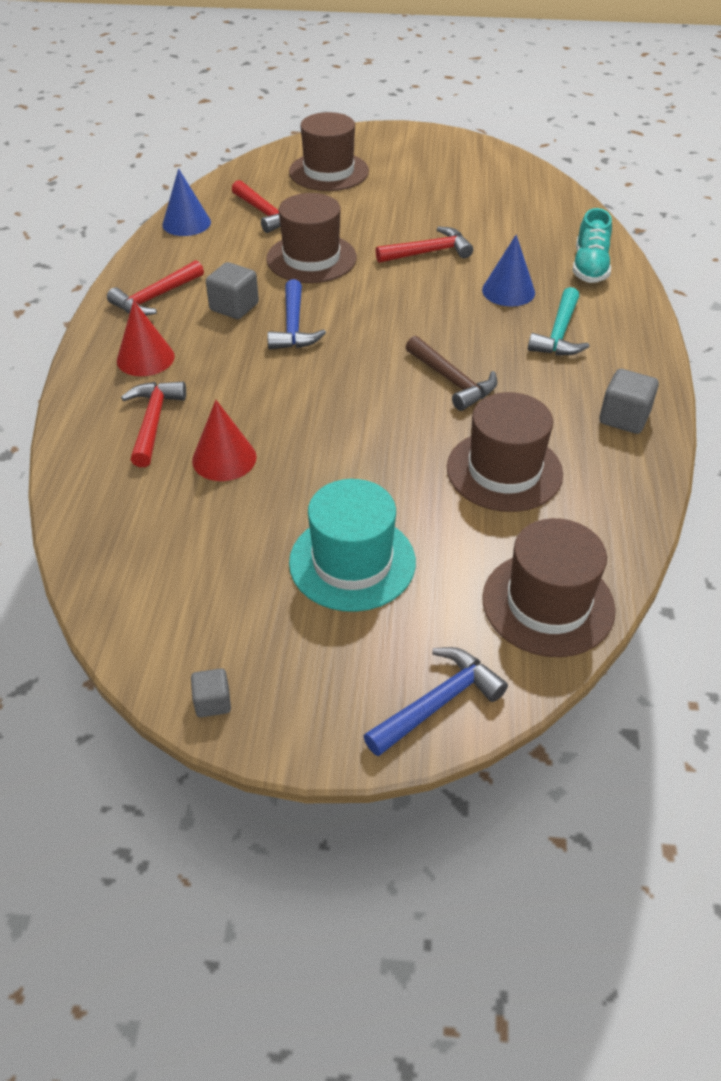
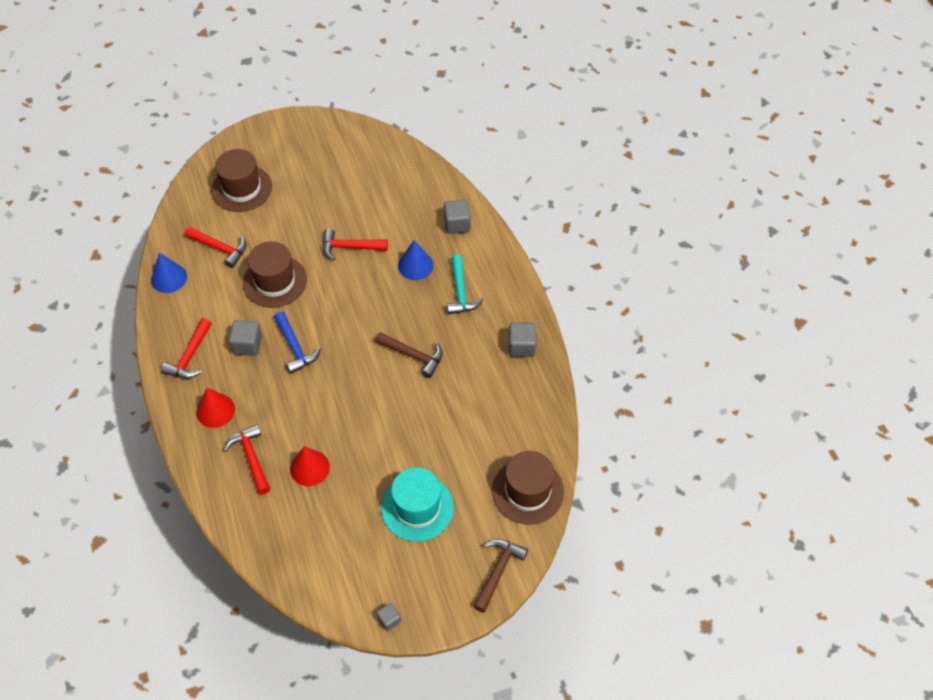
camera: 25 degrees left, 10 degrees up
(429, 252) = (349, 247): red hammer -> red hammer turned 135 degrees counterclockwise
(438, 702) = (498, 571): blue hammer -> brown hammer
(504, 470) = (471, 412): brown hat -> none
(589, 267) = (457, 224): turquoise shoe -> grey cube

